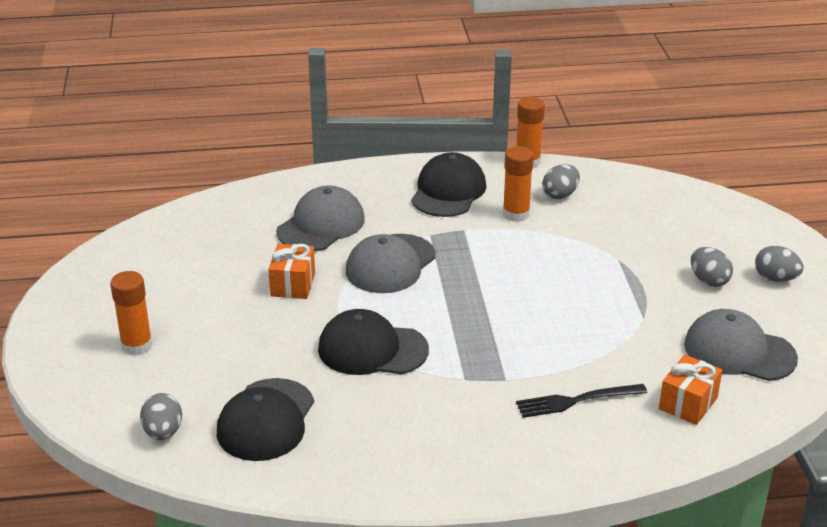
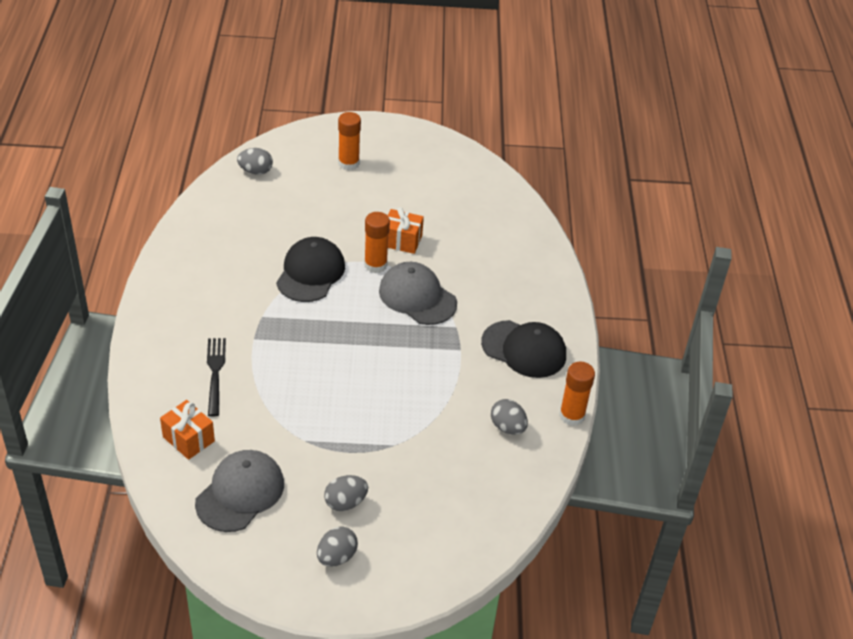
camera: 95 degrees right, 10 degrees up
(266, 420) = (251, 215): black cap -> none
(321, 225) = (481, 264): grey cap -> none
(516, 214) = (479, 388): orange glue stick -> orange glue stick (375, 265)

